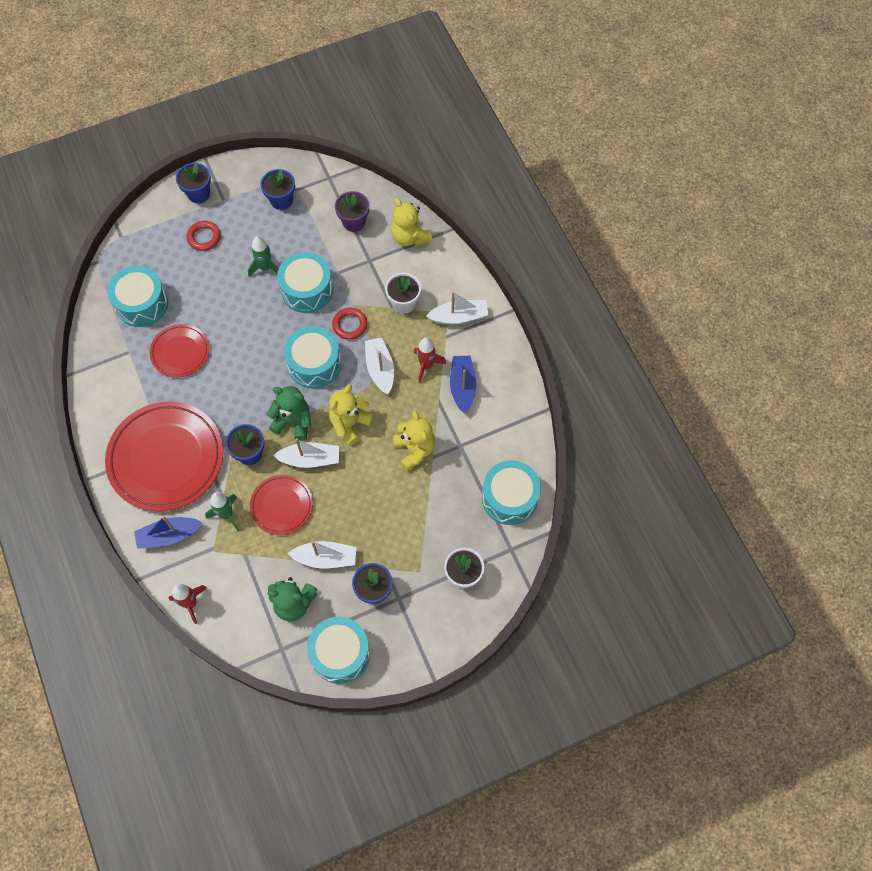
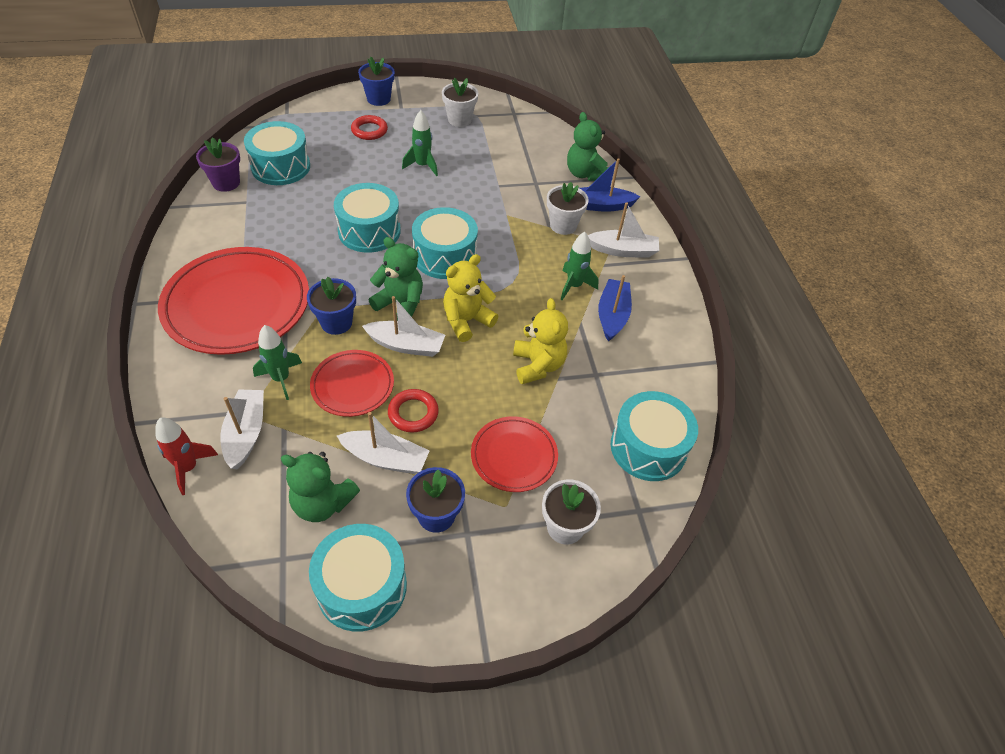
camera: 10 degrees right, 15 degrees down
(169, 535) = (200, 384): blue boat -> blue boat (600, 205)
(180, 352) = (301, 214): red plate -> red plate (514, 456)
(281, 200) = (459, 120): blue flower pot -> white flower pot
(307, 290) = (460, 192): turquoise drum -> turquoise drum (369, 231)
(350, 325) = (497, 231): red ring -> red ring (413, 413)
(354, 222) = (528, 150): purple flower pot -> purple flower pot (226, 183)
(380, 369) = (519, 277): white boat -> white boat (246, 433)
(410, 237) = (585, 174): yellow teddy bear -> green teddy bear
(426, 365) = (574, 286): red rocket -> green rocket

